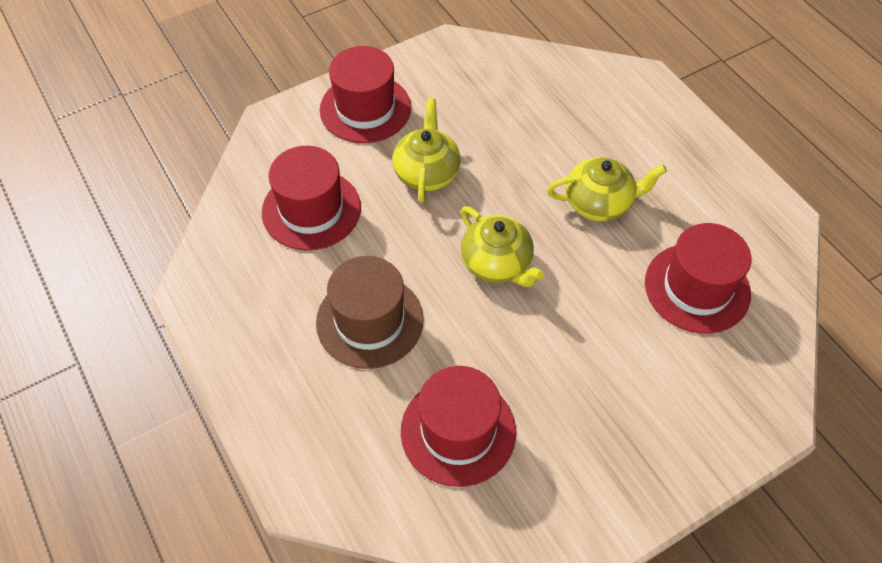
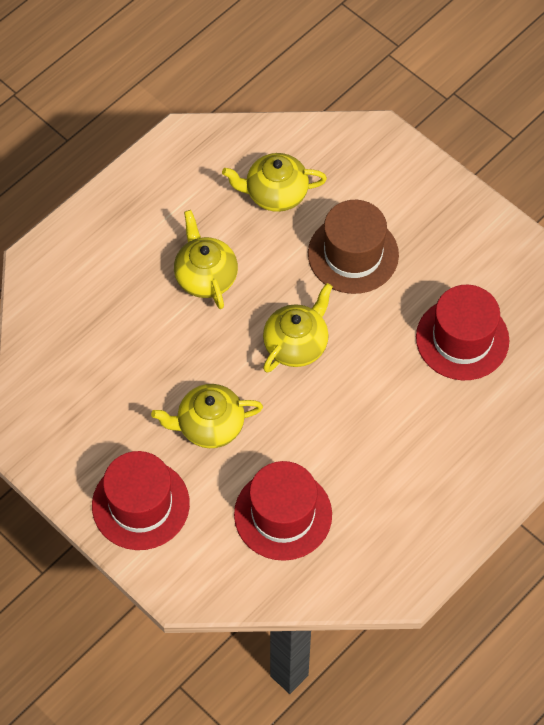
camera: 105 degrees left, 5 degrees up
(370, 321) = (386, 429): brown hat -> brown hat (353, 254)
(697, 288) = (275, 193): red hat -> yellow teapot

